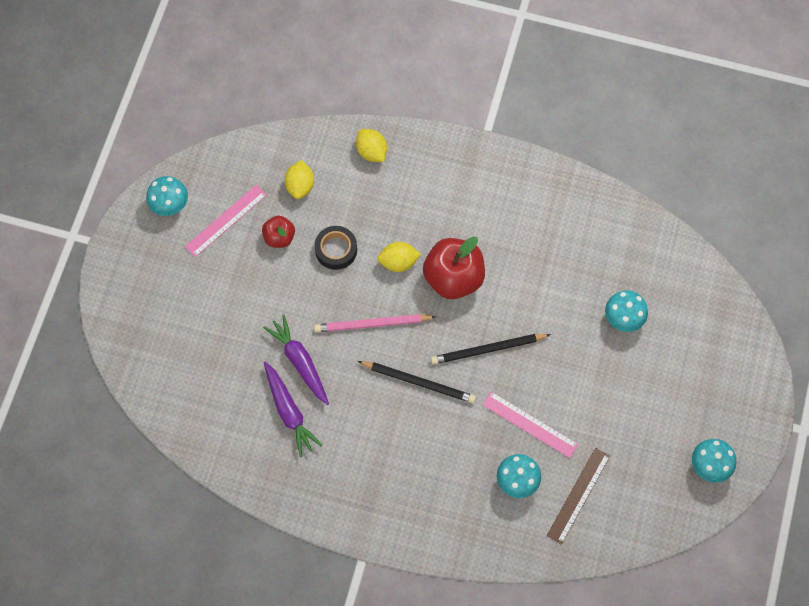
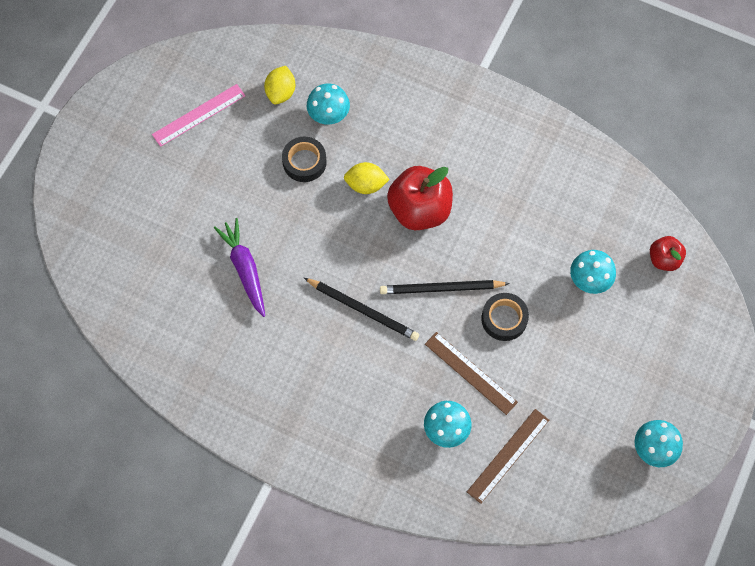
camera: 10 degrees right, 0 degrees up
(170, 205) = (145, 91): turquoise mushroom -> turquoise mushroom (328, 115)
(279, 237) = (249, 140): red apple -> red apple (664, 259)
(289, 412) = (223, 318): purple carrot -> none
(371, 152) = (360, 70): yellow lemon -> none
(372, 324) = (326, 243): pink pencil -> none
(530, 424) = (470, 373): pink ruler -> brown ruler
(551, 368) = (504, 319): none -> black tape

